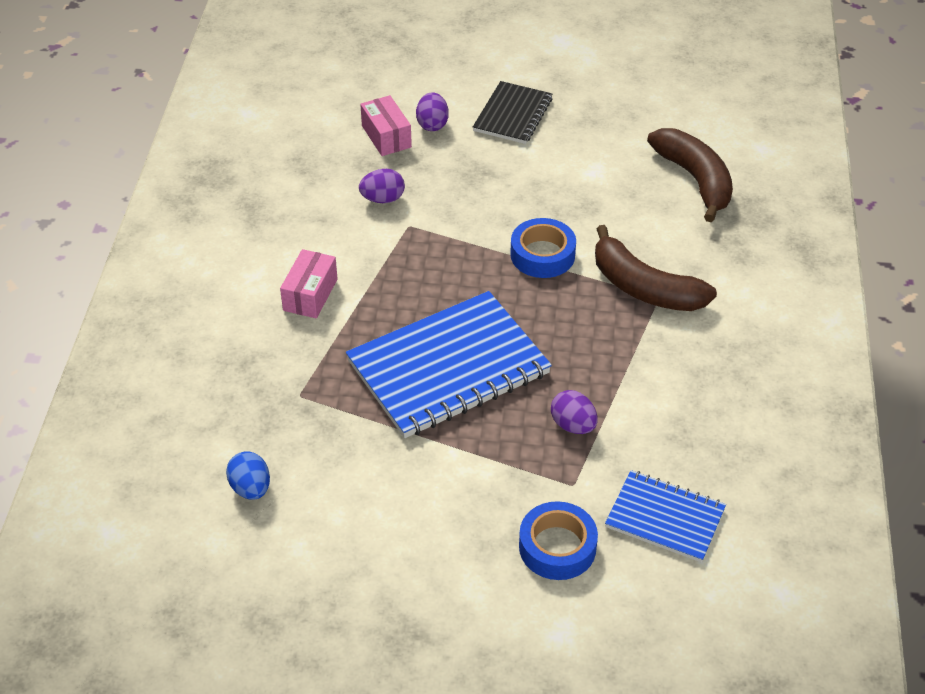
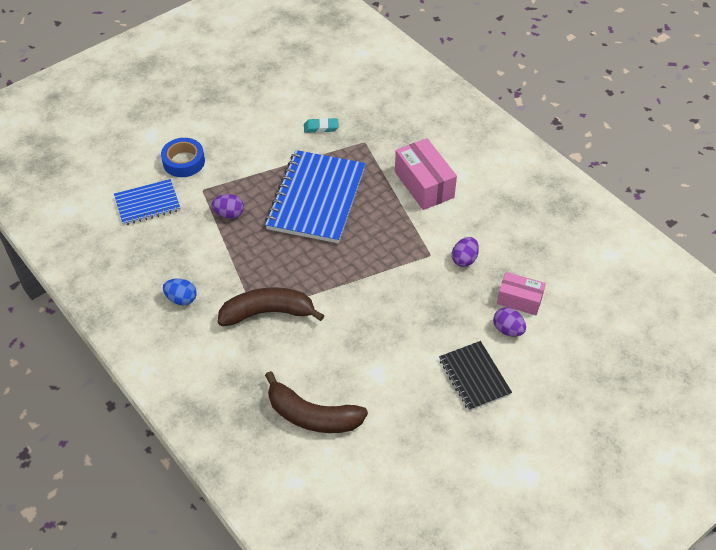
camera: 135 degrees right, 5 degrees up
(251, 488) = (333, 98): blue egg -> blue egg (181, 299)
(310, 295) = (424, 184): pink box -> pink box, size x1.56
(323, 456) = (321, 127): none -> turquoise eraser
(542, 255) = (342, 291): blue tape -> none

